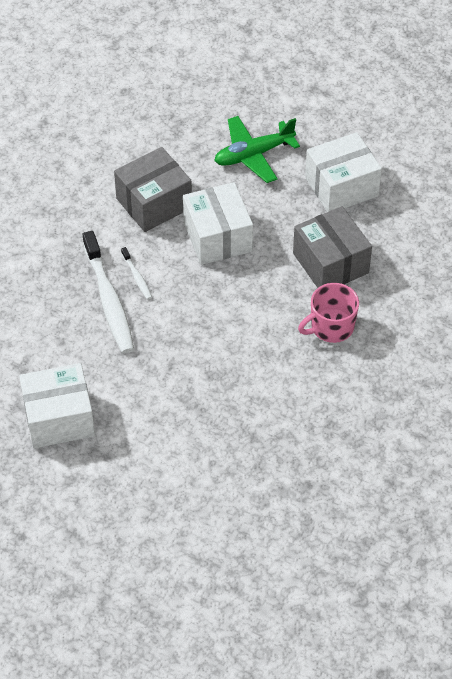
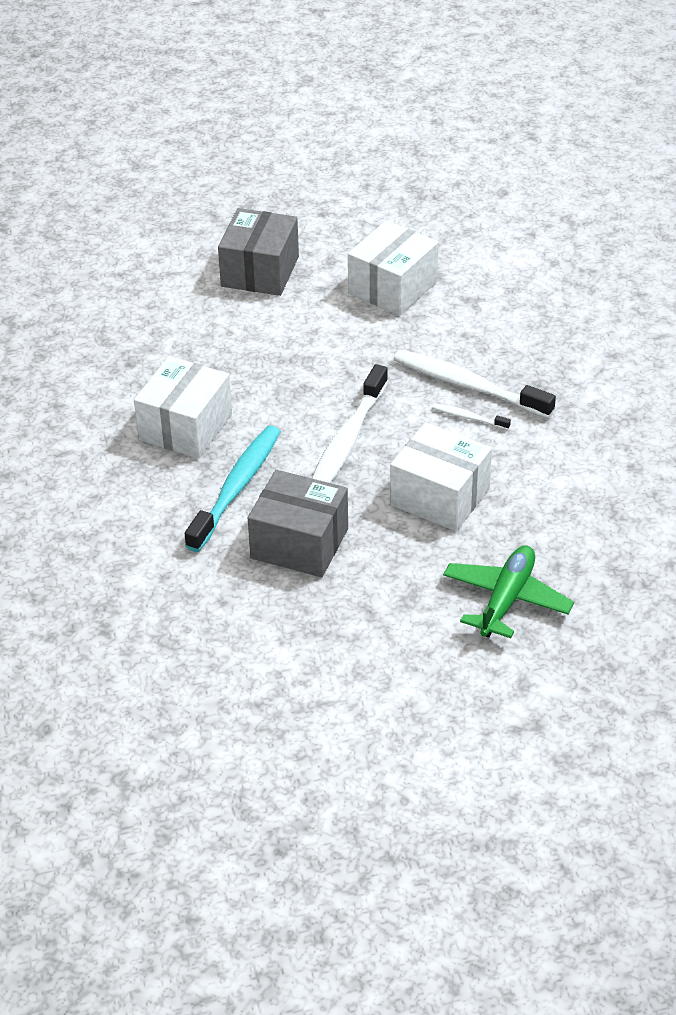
camera: 140 degrees right, 10 degrees down
(154, 203) = (541, 487): grey box -> grey box (260, 271)
(228, 313) = (347, 440): none -> white toothbrush
(331, 327) = (236, 488): pink mug -> turquoise toothbrush
(341, 187) = (373, 627): white box -> white box (185, 427)

